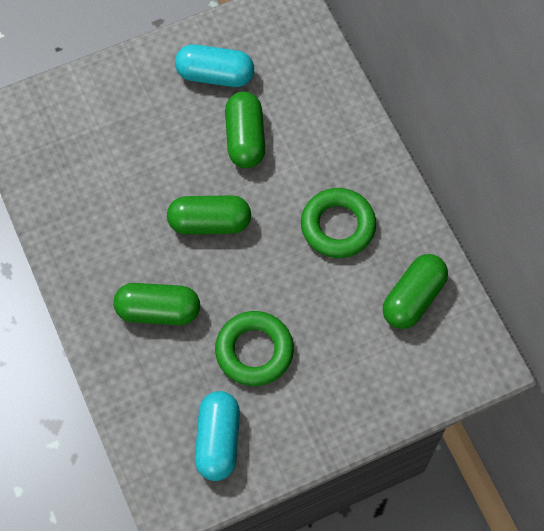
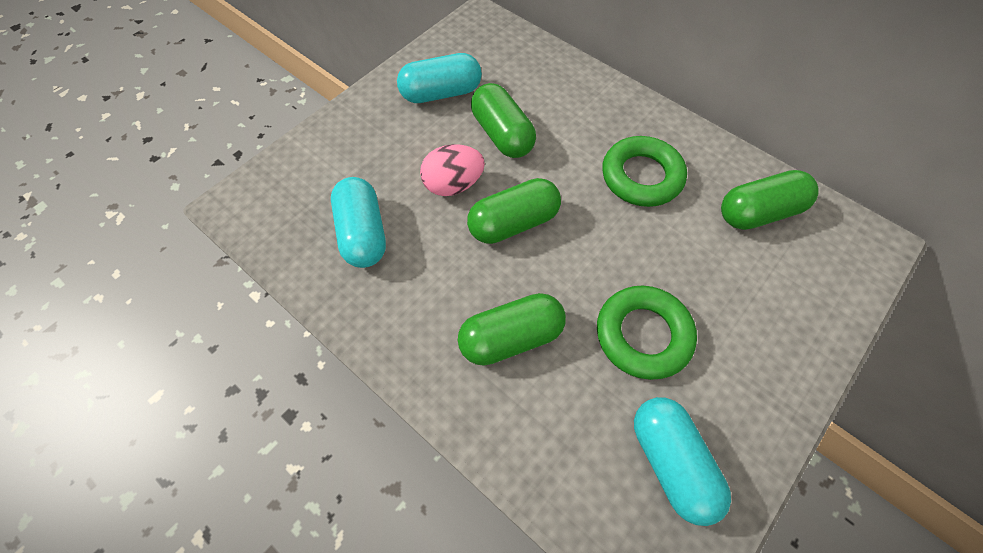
camera: 25 degrees left, 5 degrees down
(90, 182) = (362, 233): none -> turquoise capsule
(180, 169) = (453, 185): none -> pink egg
(413, 298) = (758, 212): green capsule -> green capsule turned 60 degrees clockwise

